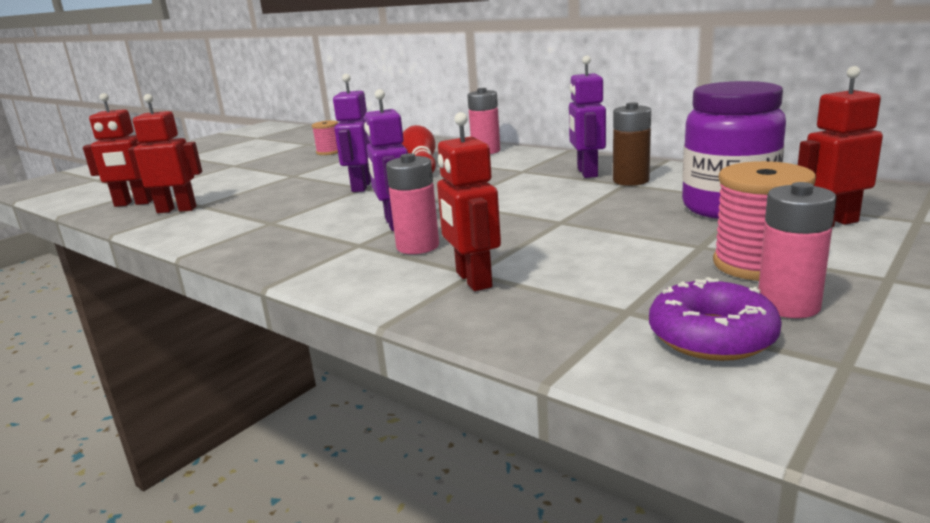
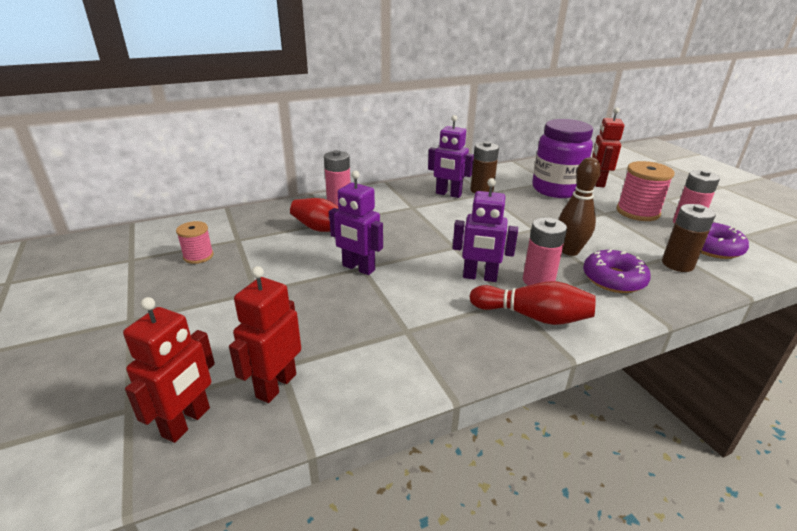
camera: 65 degrees left, 10 degrees up
(335, 257) = (533, 316): none -> red bowling pin
(473, 280) = (613, 279): red robot -> purple donut
(522, 247) = (570, 251): none -> brown bowling pin
(587, 314) = (677, 264): none -> brown battery

